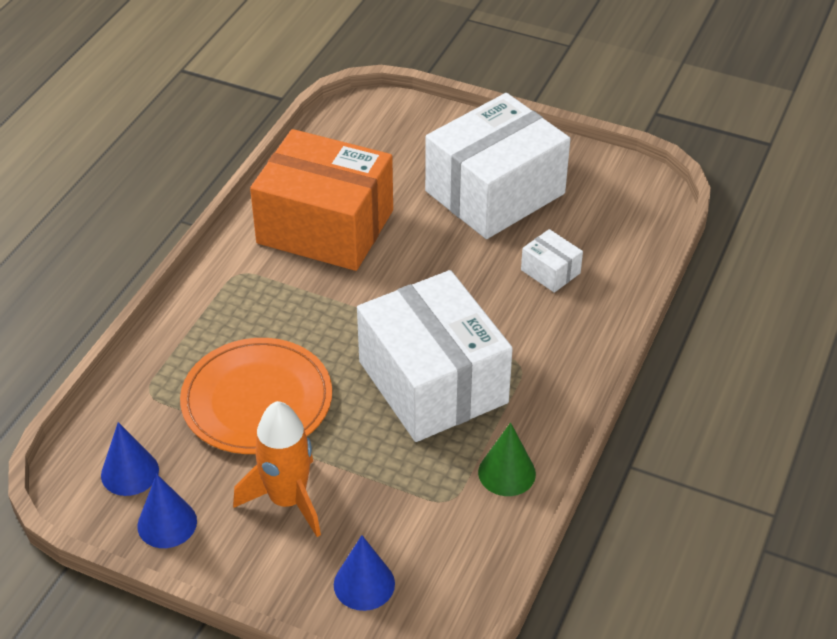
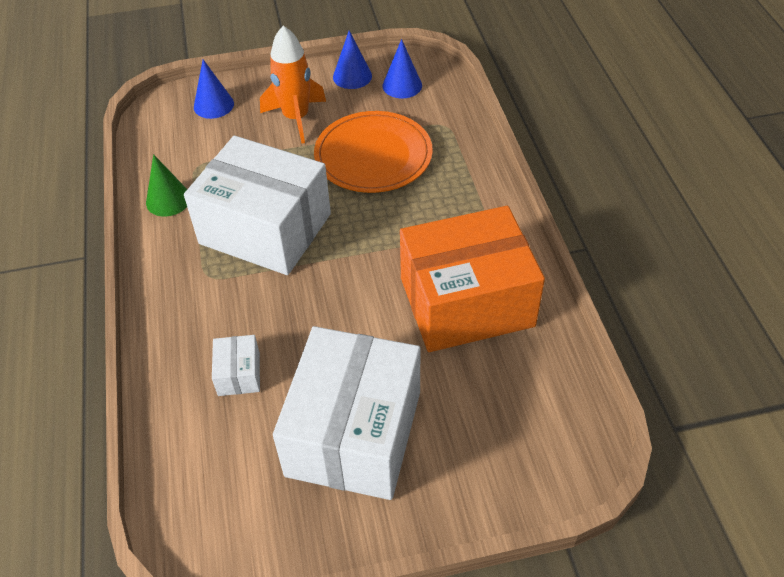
camera: 145 degrees right, 5 degrees up
(550, 271) = (239, 374): white box -> white box turned 75 degrees clockwise

